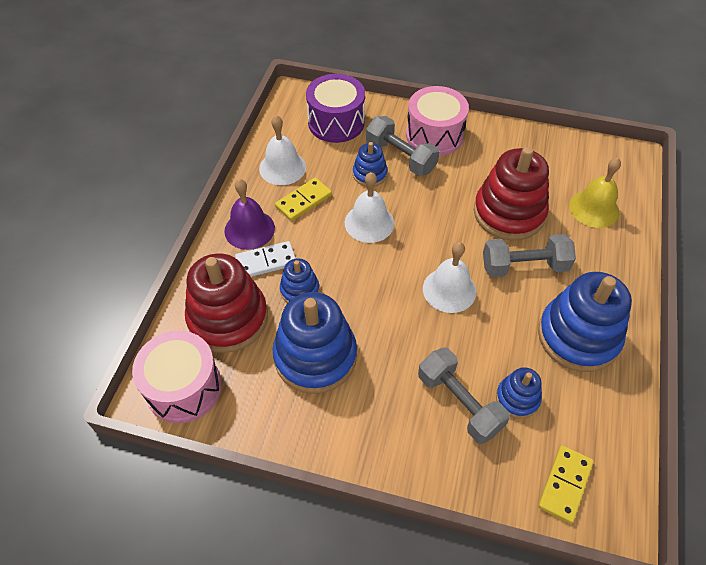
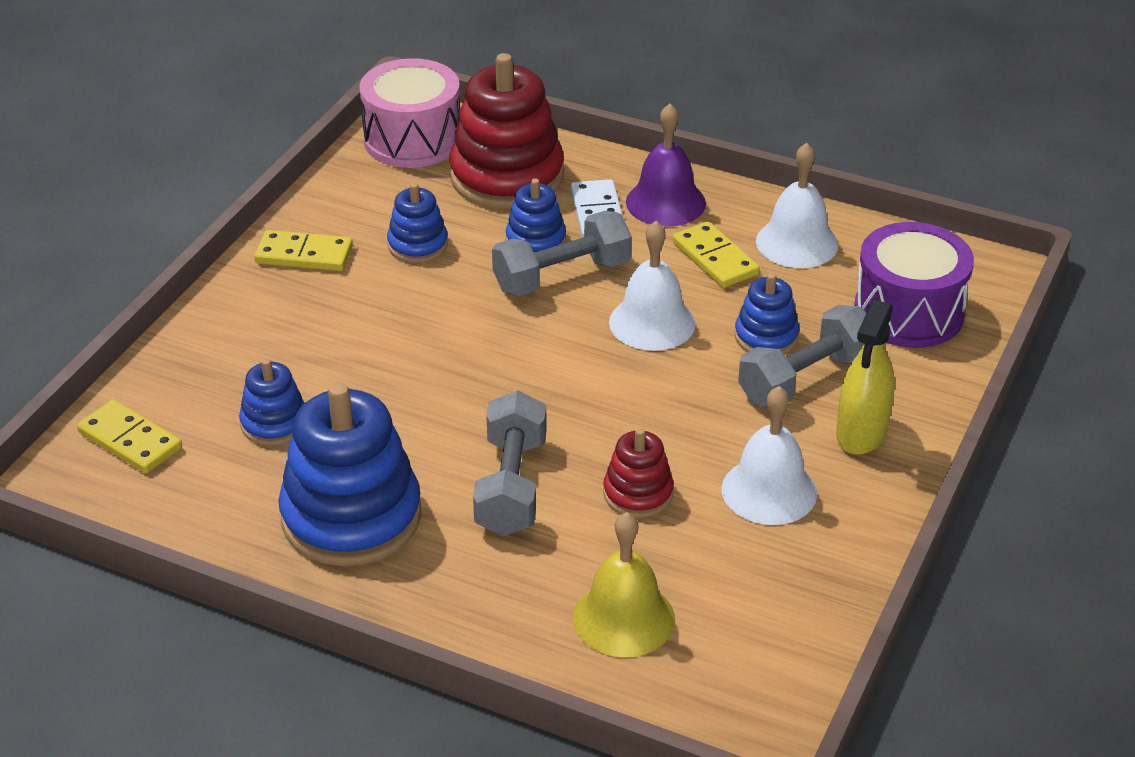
camera: 100 degrees right, 15 degrees down
(315, 356) = (417, 245): blue stacking toy -> blue stacking toy, size x0.51
(339, 427) = (304, 255): none -> yellow domino
(434, 135) = (861, 433): pink drum -> yellow spray bottle
(449, 290) = (489, 389): white bell -> white bell (769, 491)
(459, 403) = (292, 365): grey dumbbell -> grey dumbbell (562, 276)
(509, 213) = (638, 494): red stacking toy -> red stacking toy, size x0.51

